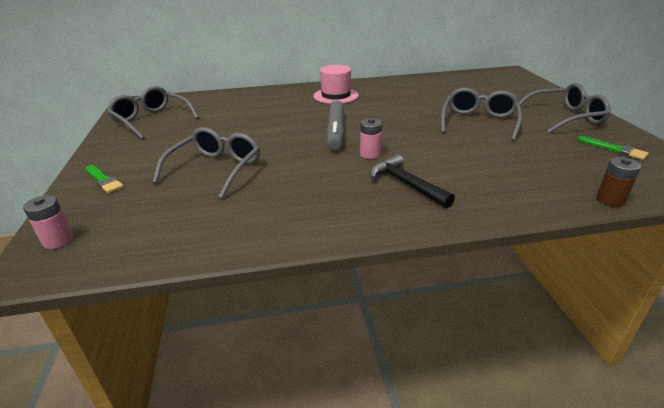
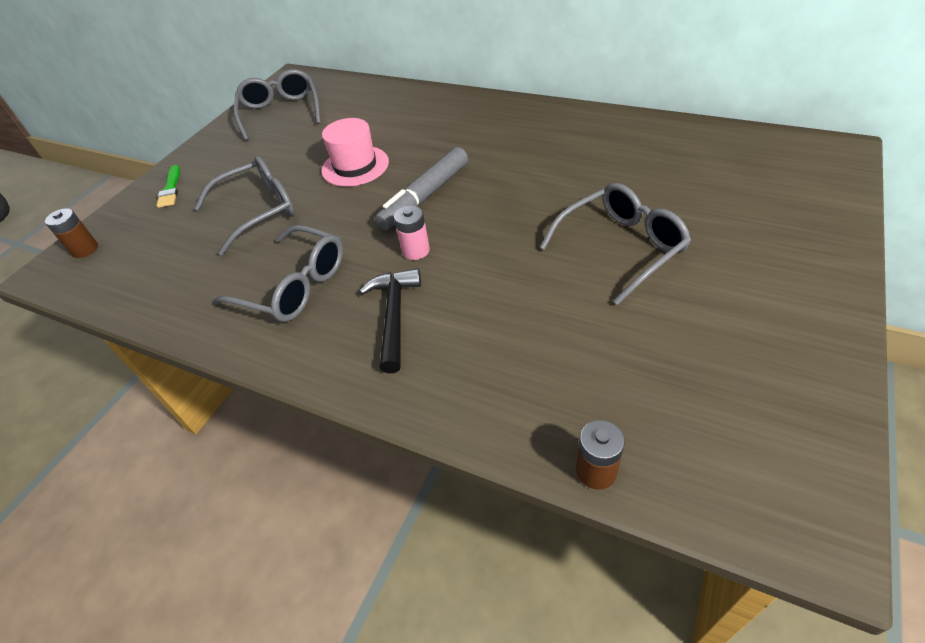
camera: 40 degrees right, 15 degrees up
(58, 240) = (85, 249): pink battery -> brown battery
(336, 96) = (500, 128): pink hat -> pink hat (355, 166)
(564, 117) = (773, 290): grey glasses -> grey glasses (293, 285)
(614, 149) = (754, 390): green brush -> none

